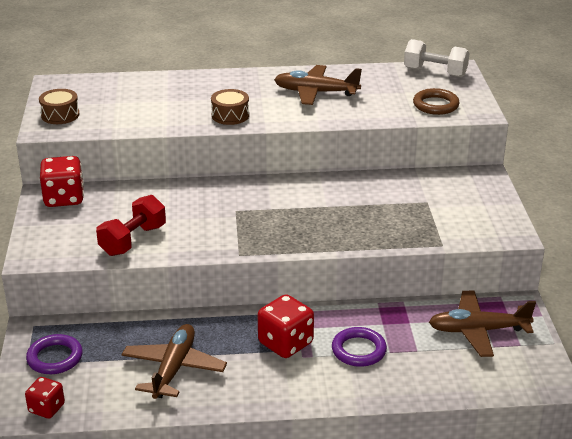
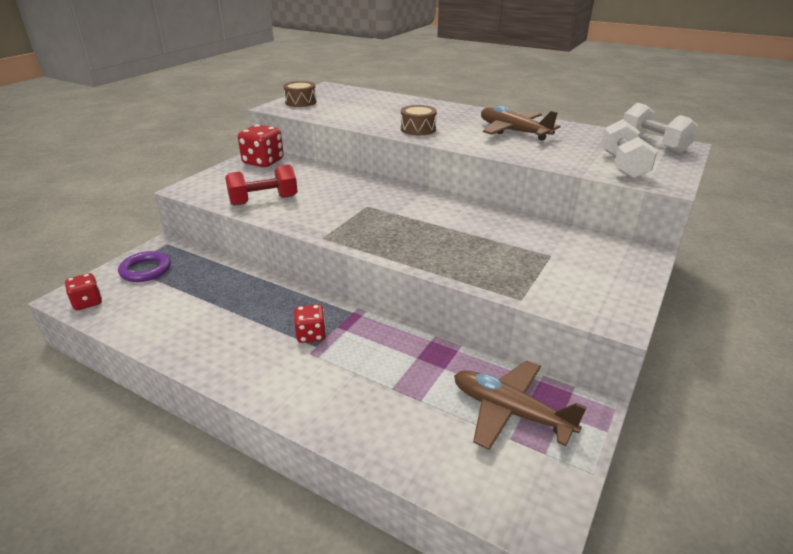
camera: 35 degrees right, 0 degrees up
(174, 369) = (203, 314): brown plane -> none
(285, 343) = (311, 335): red dice -> red dice, size x0.62
(358, 350) = (365, 372): purple ring -> none
(435, 105) = (623, 166): brown ring -> white dumbbell

